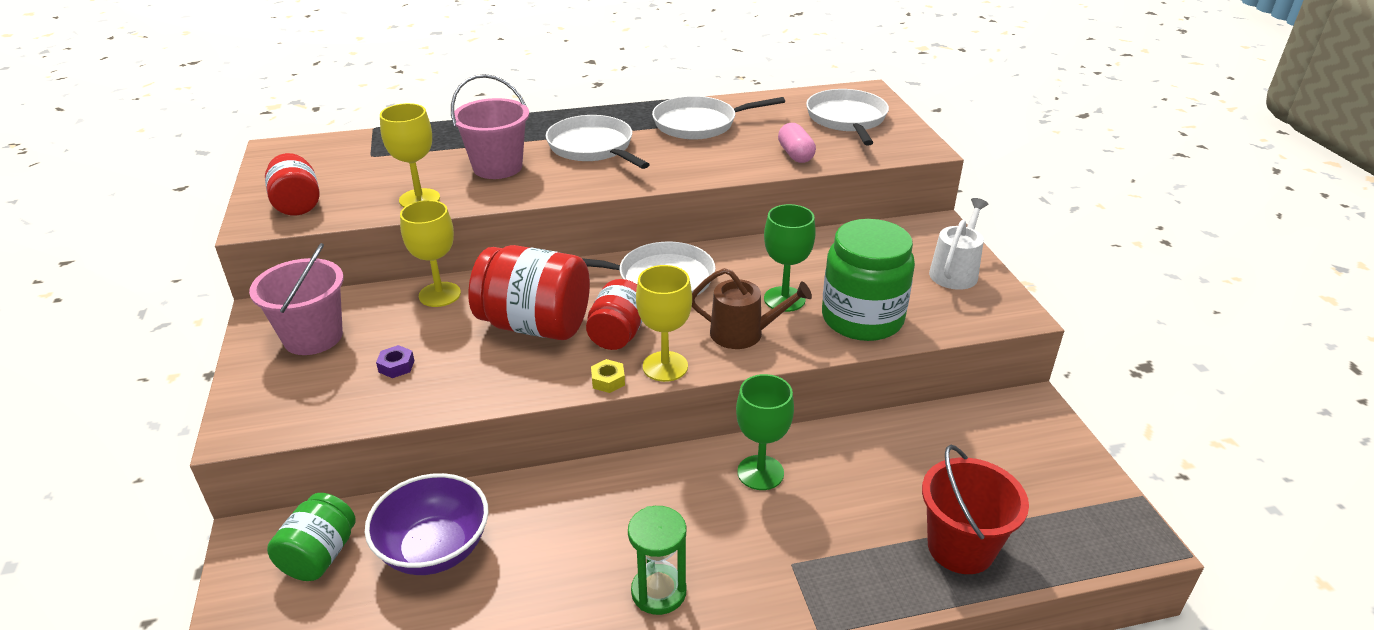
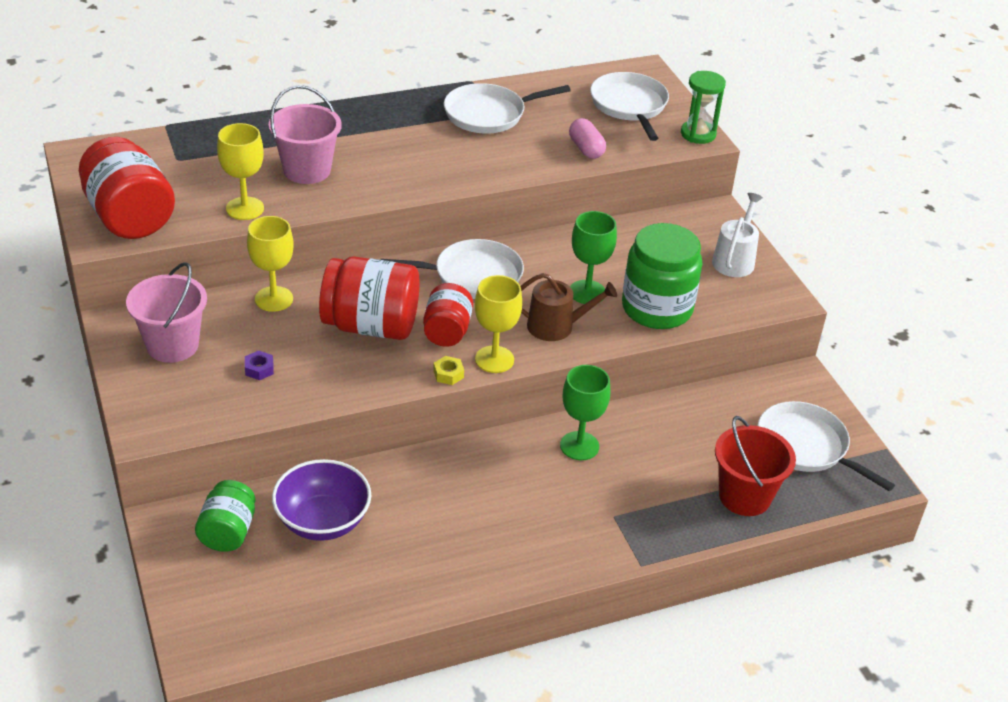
camera: 10 degrees left, 5 degrees up
(297, 204) = (129, 217): red jar -> red jar, size x1.67
(593, 147) = (392, 144): white pan -> white pan (805, 446)
(658, 592) = (513, 543): green hourglass -> green hourglass (698, 134)

